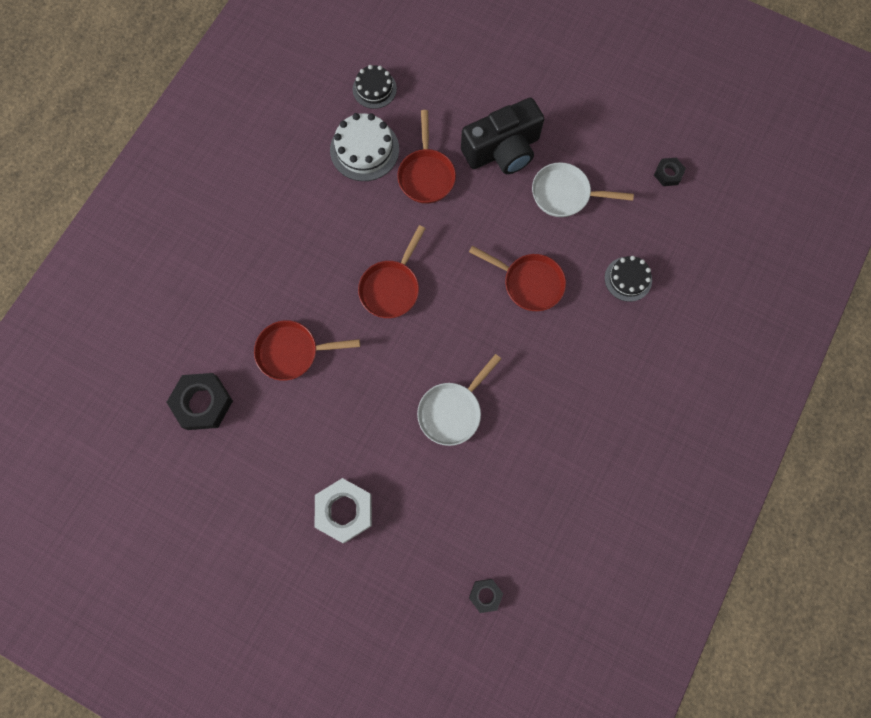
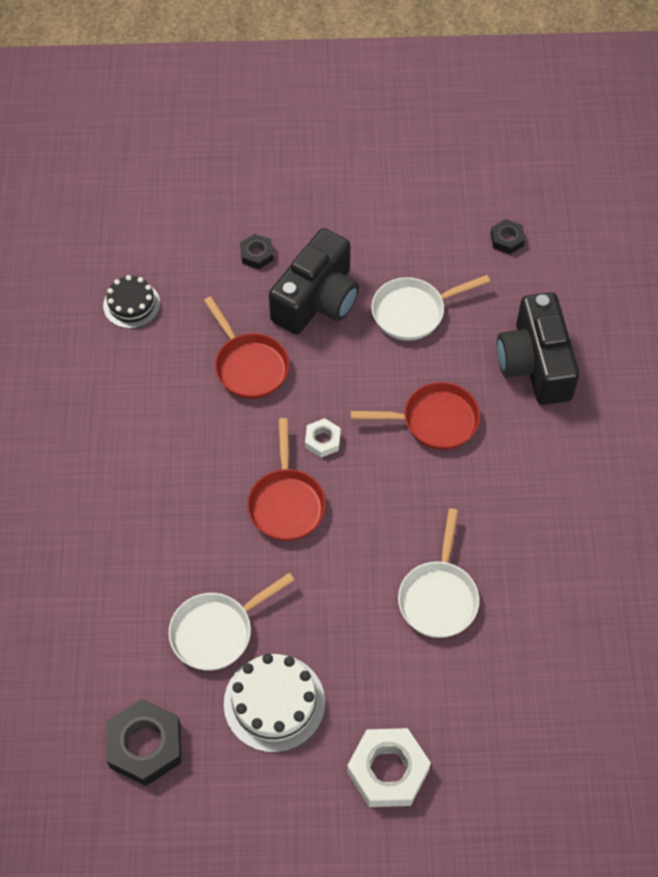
camera: 30 degrees left, 15 degrees down
(292, 352) = (216, 631): red pan -> white pan
(364, 149) = (161, 373): white cake -> white cake (274, 703)
(443, 256) = (322, 440): none -> white nut
(485, 595) = (601, 770): black nut -> black nut (257, 254)
(628, 279) = (535, 364): black cake -> black camera

